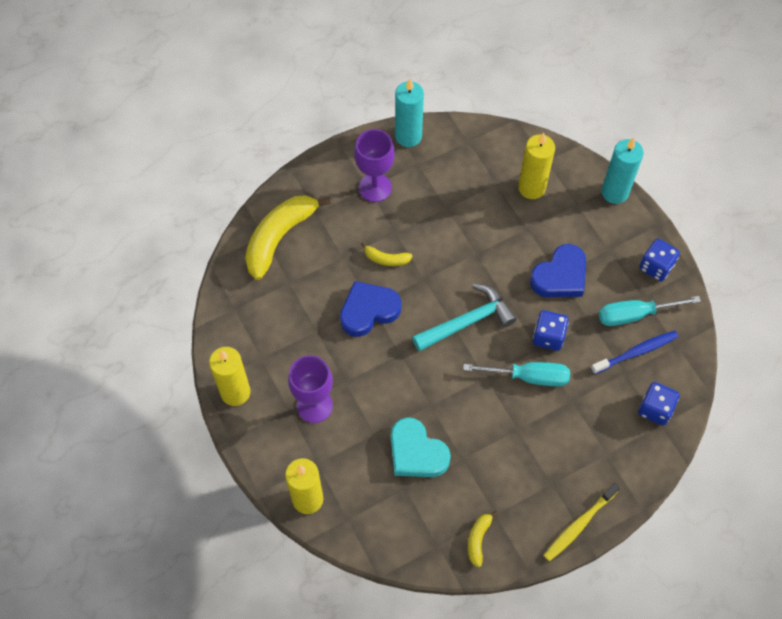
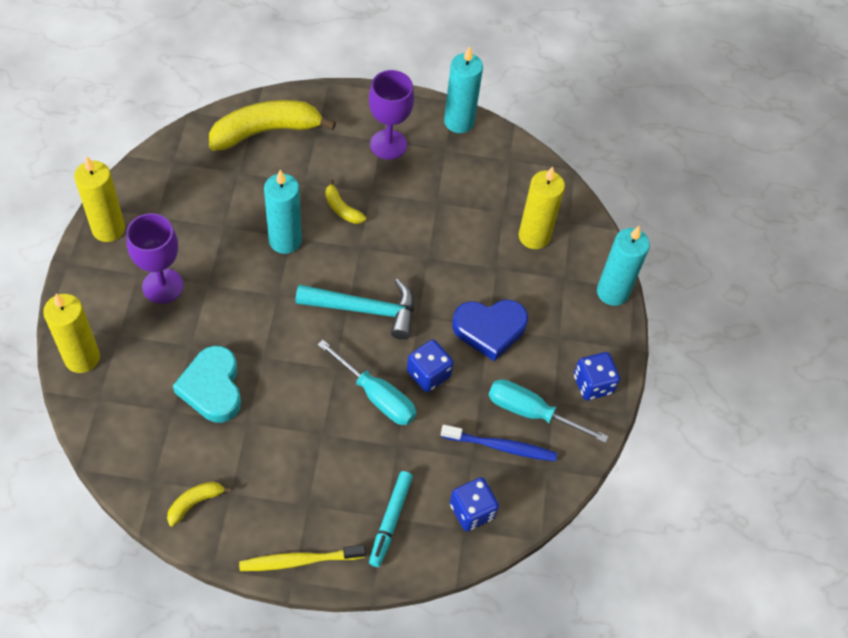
camera: 30 degrees right, 5 degrees down
(368, 311) = (285, 240): blue heart -> turquoise candle
(611, 454) = (390, 520): none -> turquoise marker

